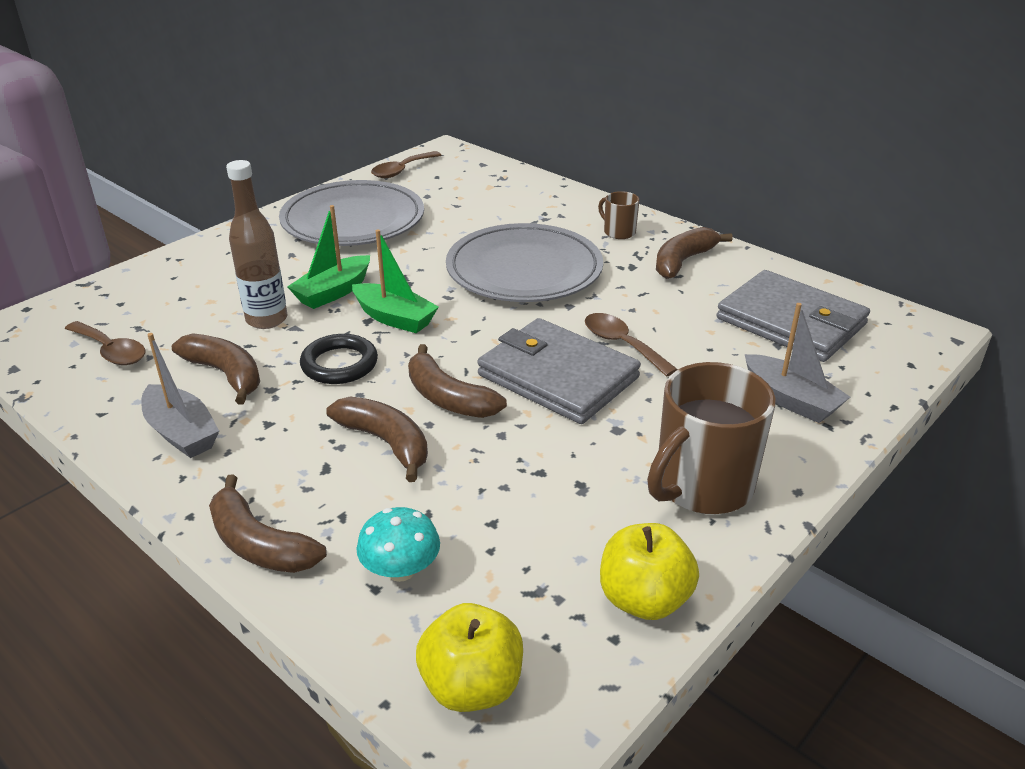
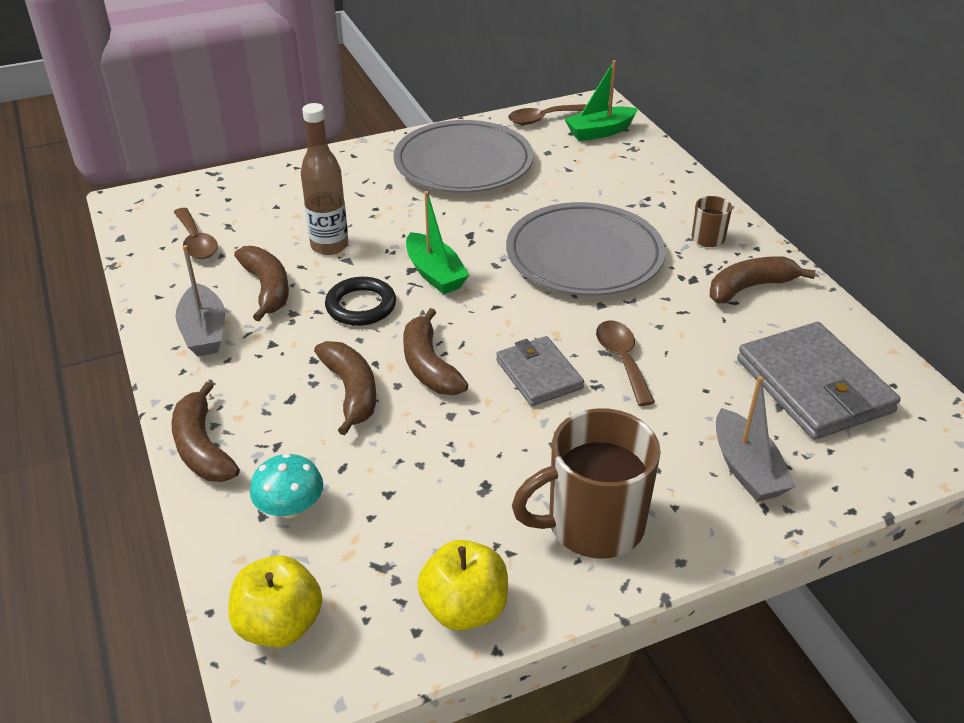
camera: 25 degrees right, 5 degrees up
(333, 292) = (400, 233): green boat -> green boat (600, 132)
(557, 376) = (539, 374): grey wallet -> grey wallet, size x0.60

